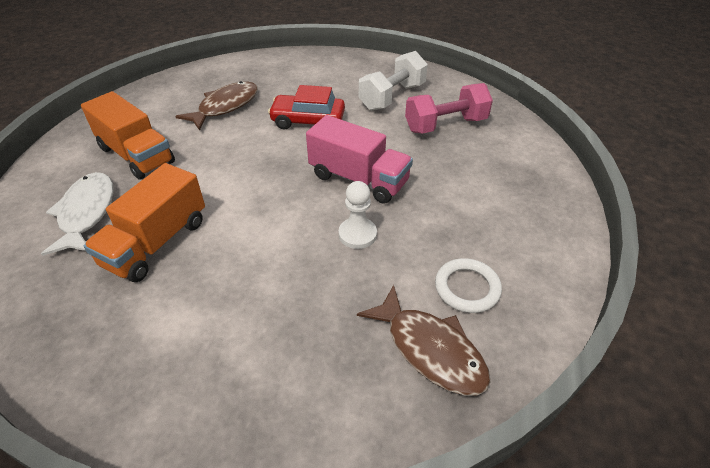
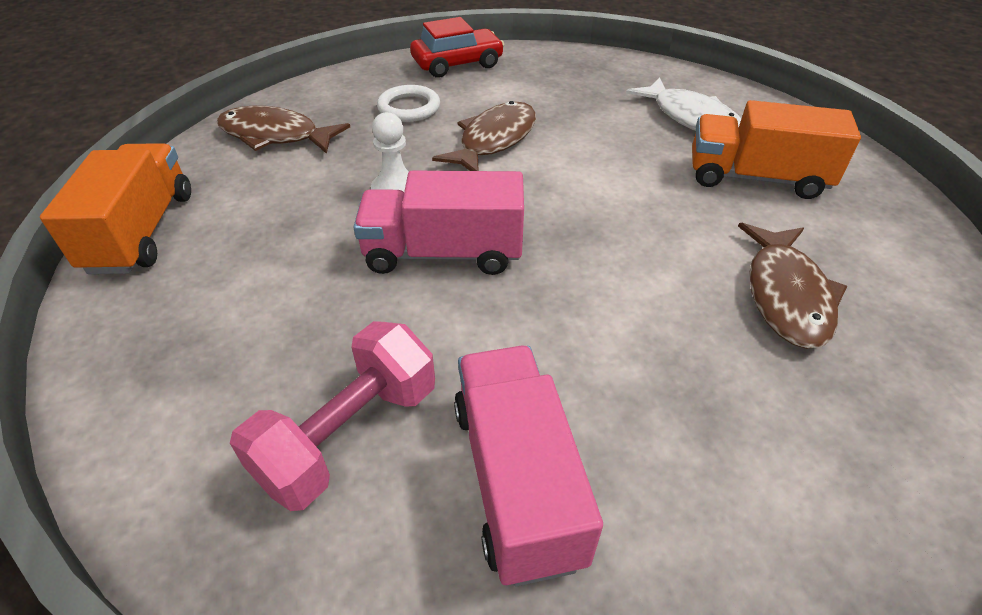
camera: 150 degrees right, 0 degrees up
(156, 243) = (589, 121): orange truck -> orange truck (142, 232)
(248, 254) = (494, 140): none -> brown fish
(308, 121) = (618, 325): red car -> red car (457, 64)
(392, 97) = (516, 480): white dumbbell -> pink truck
(467, 288) = (248, 184): white ring -> white ring (409, 108)

